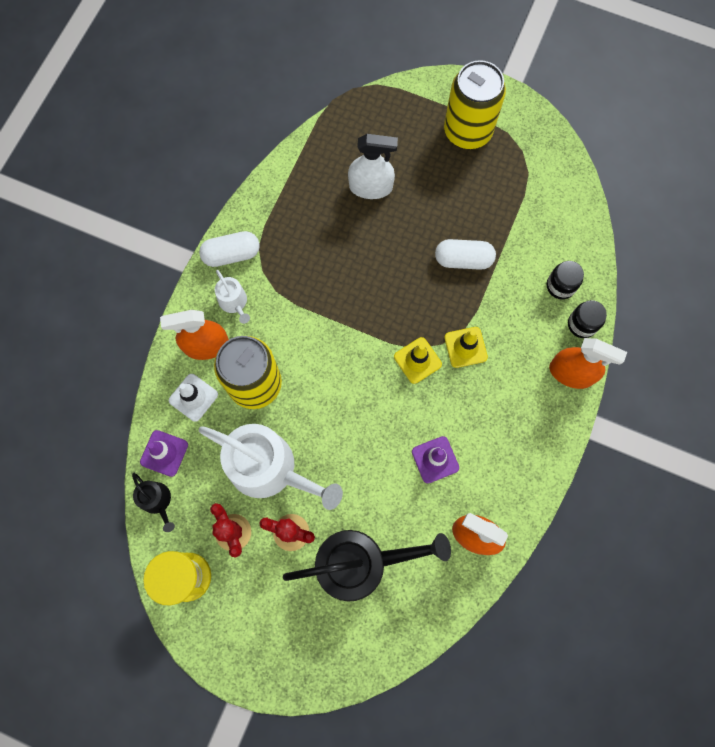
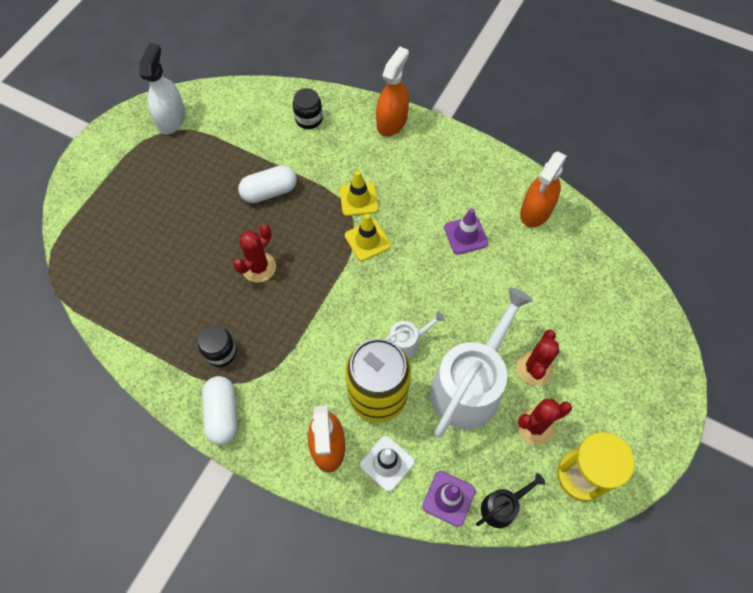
camera: 85 degrees left, 10 degrees down
(234, 302) = (281, 413): white watering can -> white watering can (407, 343)
(359, 563) = (562, 308): black watering can -> none
(370, 187) = (172, 266): white spray bottle -> white spray bottle (171, 119)
(377, 262) = (259, 267): none -> red cactus
(463, 260) = (269, 192): white capsule -> white capsule turned 60 degrees clockwise
(467, 131) = (131, 173): yellow can -> none
(582, 324) = (347, 108): black jar -> black jar (220, 352)

